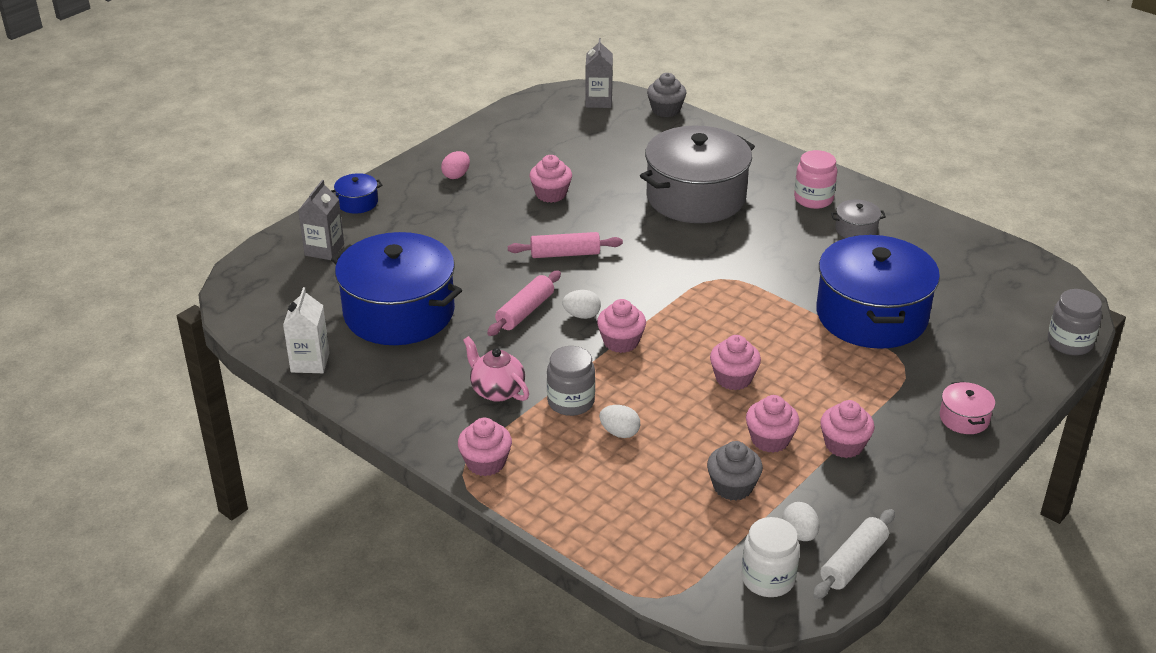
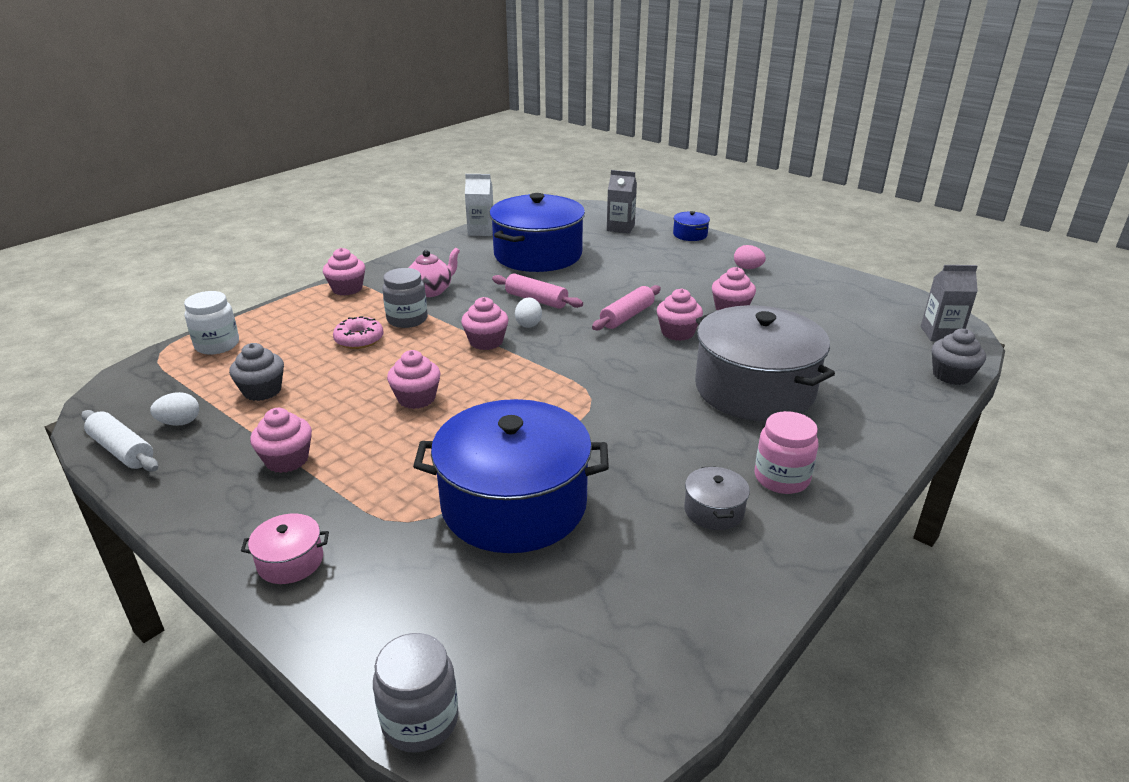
camera: 90 degrees right, 5 degrees down
(565, 254) = (627, 316): pink rolling pin -> pink rolling pin turned 45 degrees clockwise
(619, 432) = (359, 339): white egg -> pink donut
(768, 579) = (139, 402): white jar -> white jar (217, 345)
(770, 440) = (316, 414): pink cupcake -> pink cupcake (677, 332)

